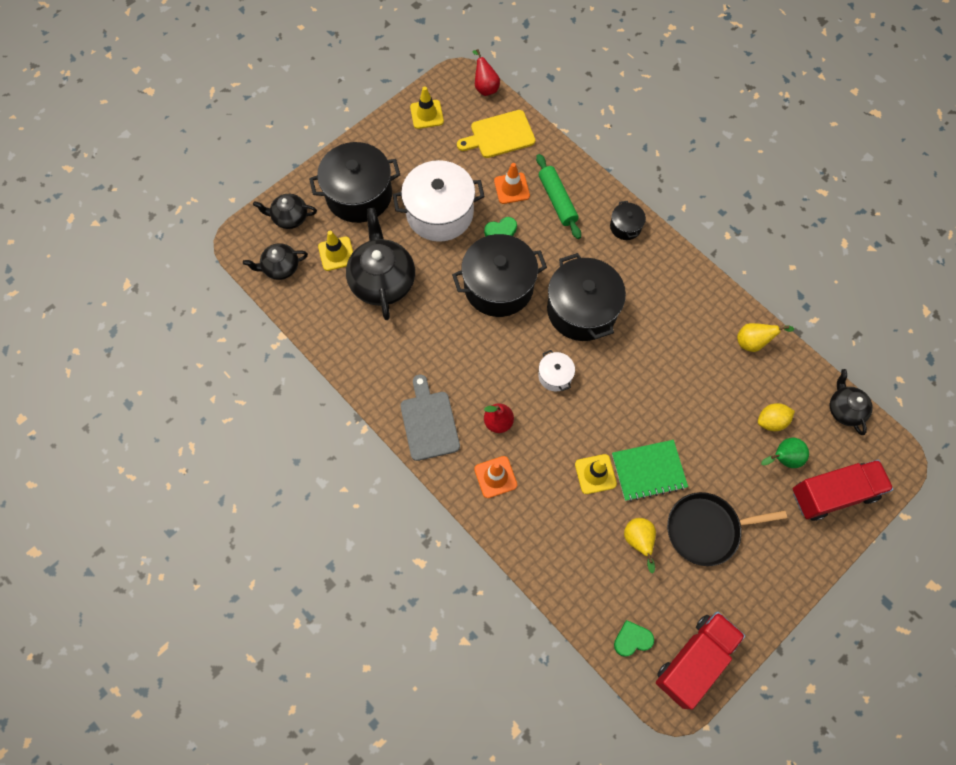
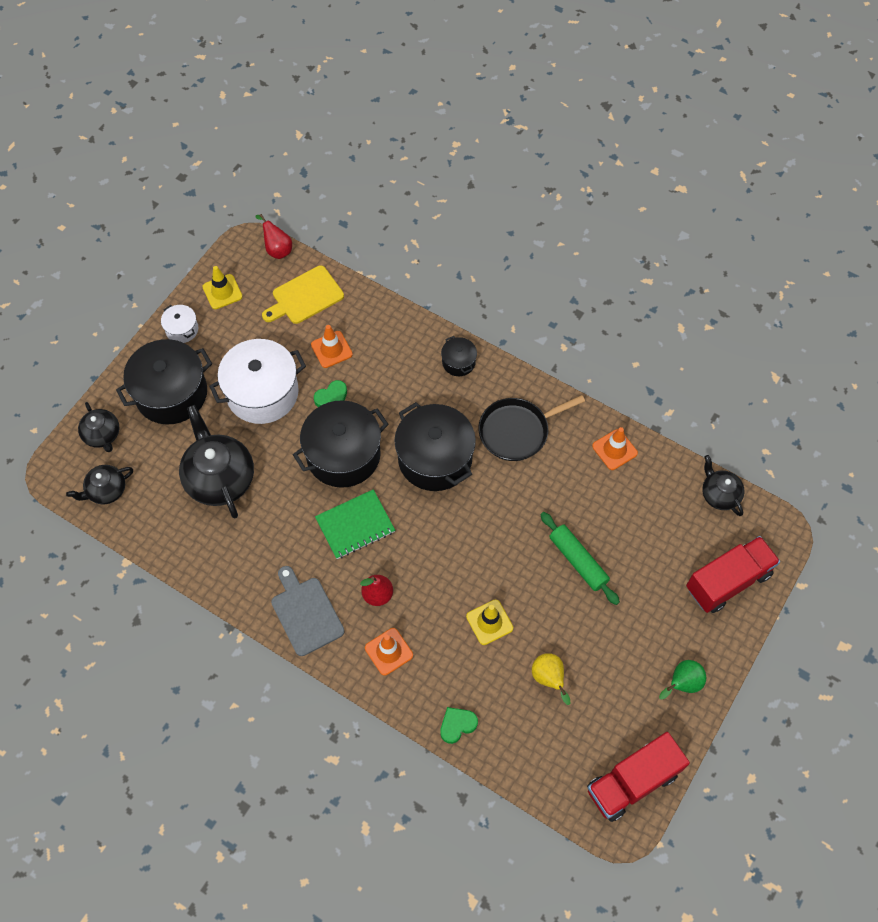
camera: 15 degrees left, 5 degrees down
(290, 217) = (102, 435): black teapot -> black teapot turned 105 degrees counterclockwise
(336, 254) = (163, 461): yellow traffic cone -> none
(555, 376) = (424, 533): white pot -> white pot (182, 329)
(557, 200) = (382, 351): green rolling pin -> green rolling pin (578, 561)
(632, 639) = (566, 778): green heart -> green heart (457, 725)
(648, 471) = (542, 605): green notebook -> green notebook (355, 525)
(694, 660) = (632, 782): red truck -> red truck turned 150 degrees counterclockwise
(706, 529) = (613, 649): black pan -> black pan (517, 431)
(753, 342) = (614, 449): yellow pear -> orange traffic cone
(771, 421) = (651, 524): yellow lemon -> none
(782, 458) = (671, 558): green pear -> green pear (682, 683)

